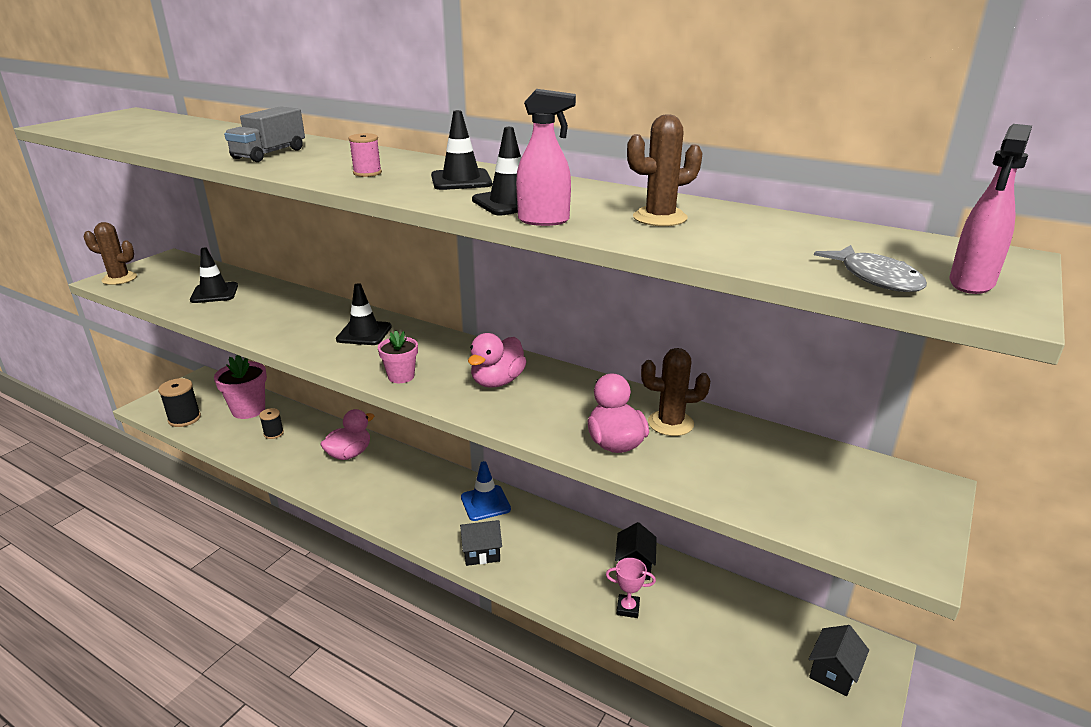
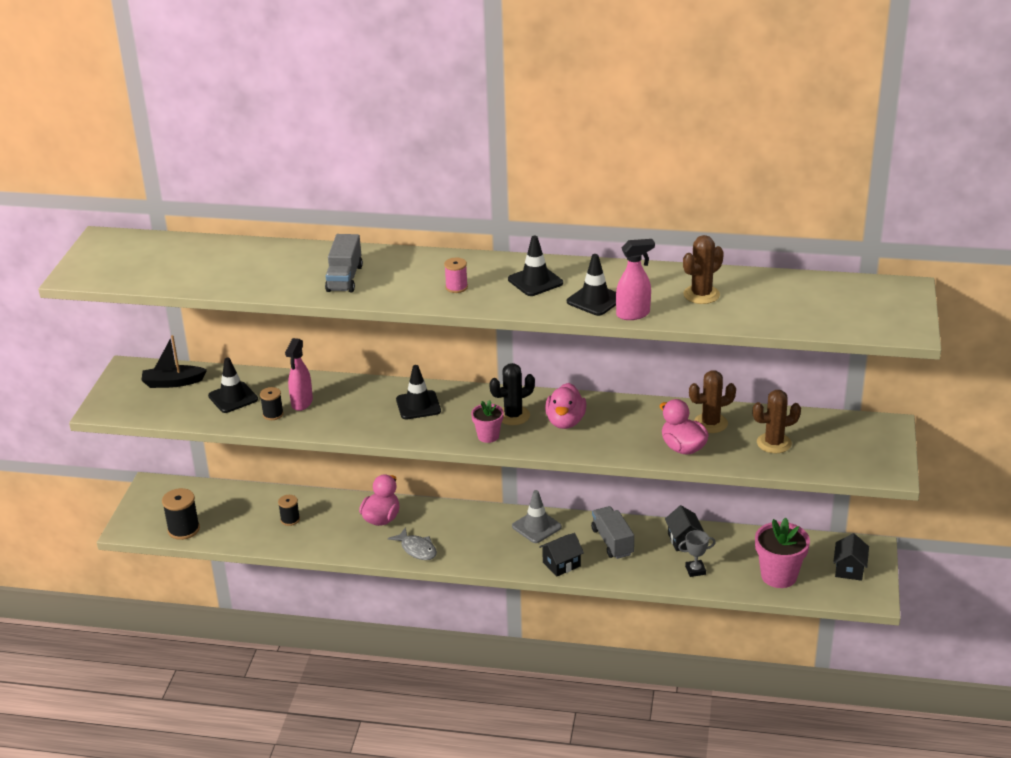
camera: 20 degrees left, 5 degrees up
(119, 279) = (114, 404): brown cactus -> brown cactus (774, 443)
(186, 273) = (173, 382): none -> black boat
(228, 312) = (273, 414): none -> black spool
(248, 410) = (240, 504): pink flower pot -> pink flower pot (779, 576)
(447, 363) = (513, 416): none -> black cactus
(485, 503) = (536, 527): blue traffic cone -> grey traffic cone
(553, 543) = (612, 542): none -> grey truck
(628, 608) = (695, 570): pink trophy -> grey trophy
(876, 278) = (846, 323): grey fish -> grey fish (417, 549)
(971, 284) = (893, 316): pink spray bottle -> pink spray bottle (302, 403)

